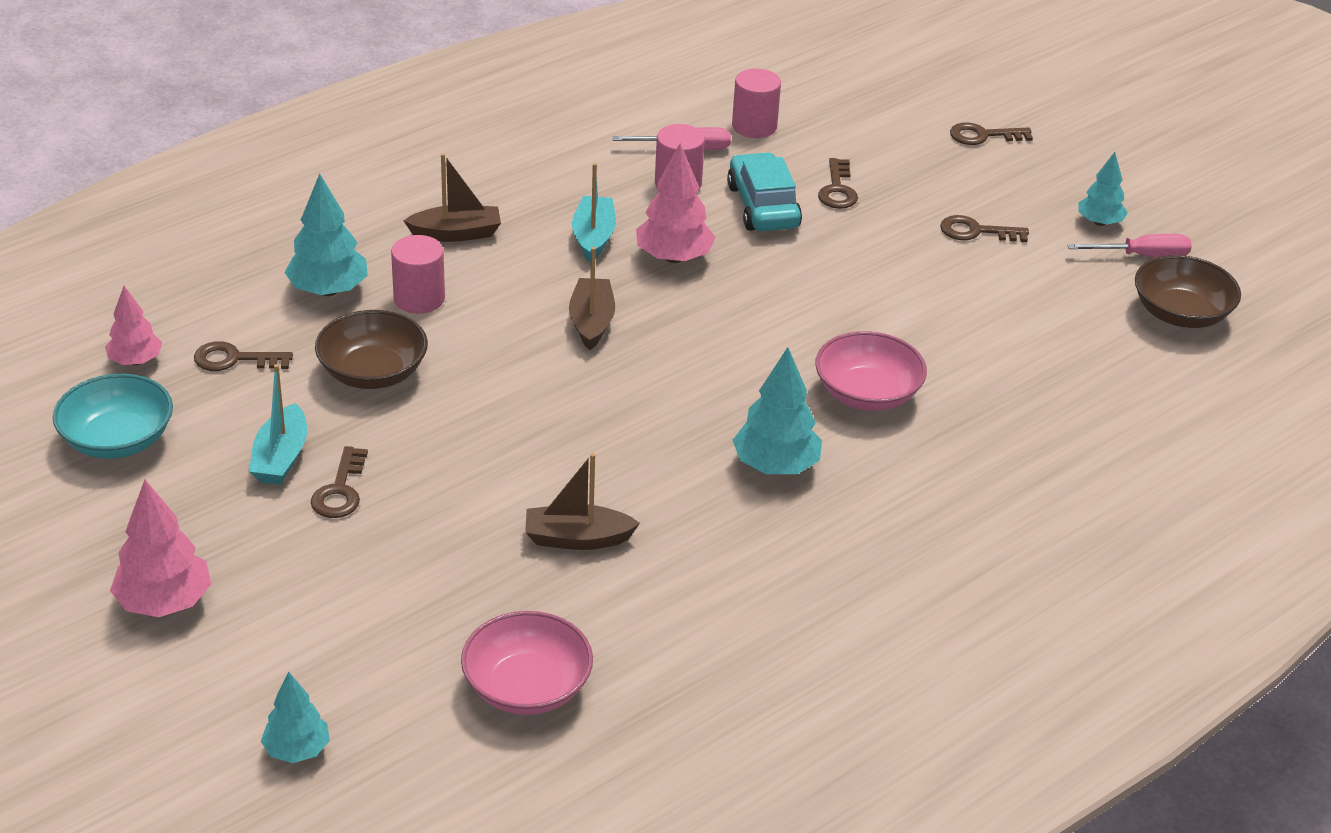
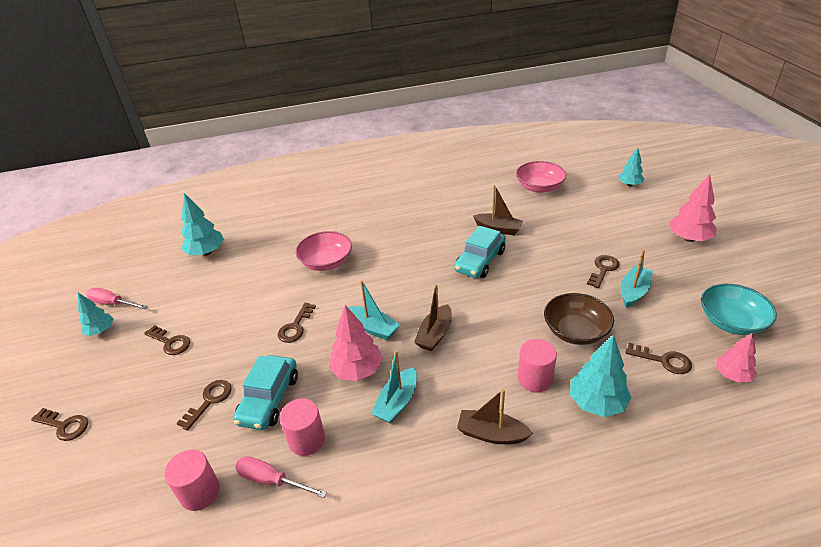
camera: 150 degrees left, 0 degrees up
(580, 457) = (480, 261): none -> turquoise car
(692, 311) = (373, 328): none -> turquoise boat
(775, 466) = (395, 240): turquoise tree -> turquoise tree (206, 252)
(814, 287) = (295, 327): none -> brown key
(1180, 314) = (143, 268): brown bowl -> none

